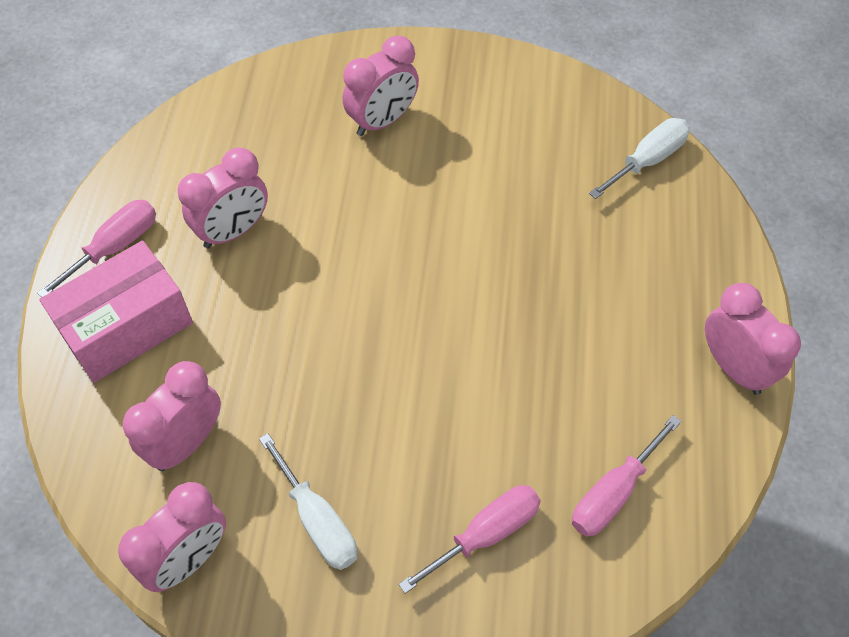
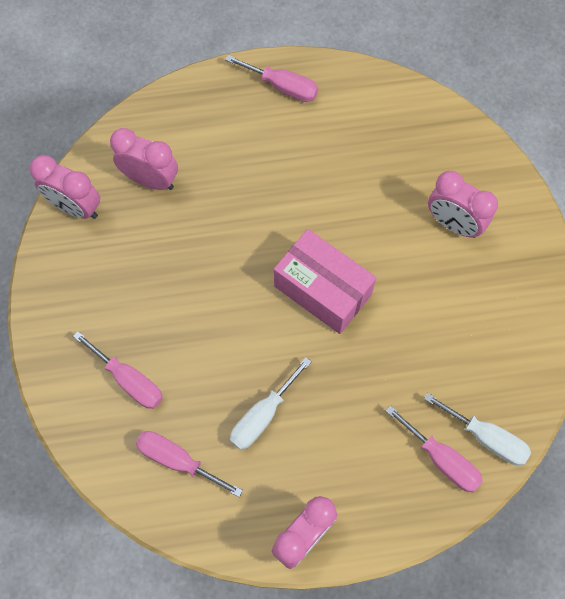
camera: 75 degrees right, 10 degrees up
(126, 327) = (223, 116): pink box -> pink box (322, 290)
(233, 231) = (318, 154): pink clock -> none
(317, 520) = (116, 273): white screwdriver -> white screwdriver (262, 415)
(664, 207) = (441, 459): none -> pink screwdriver

